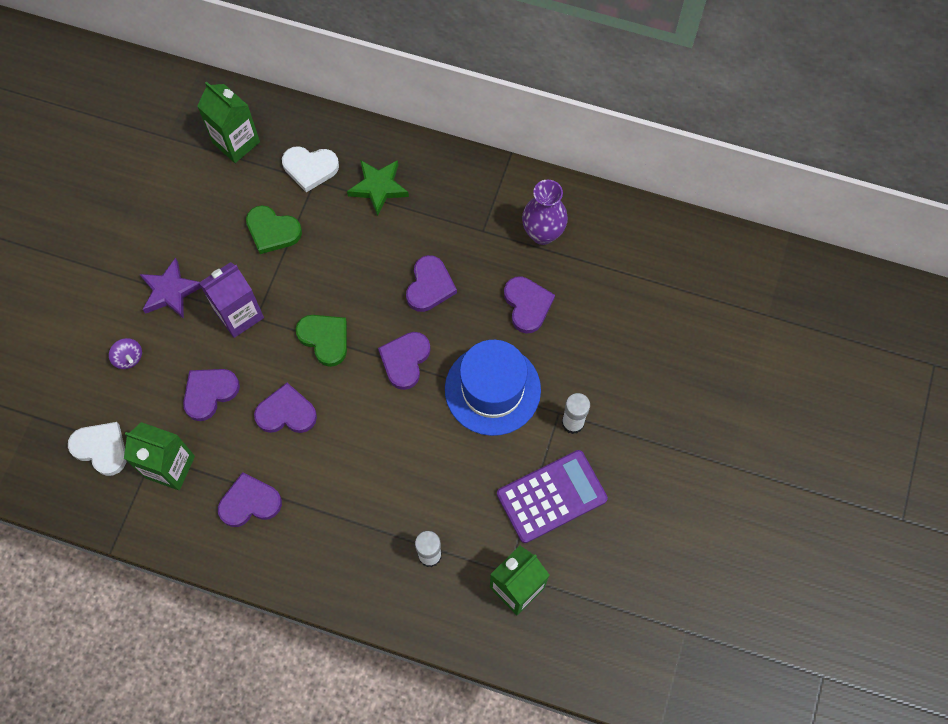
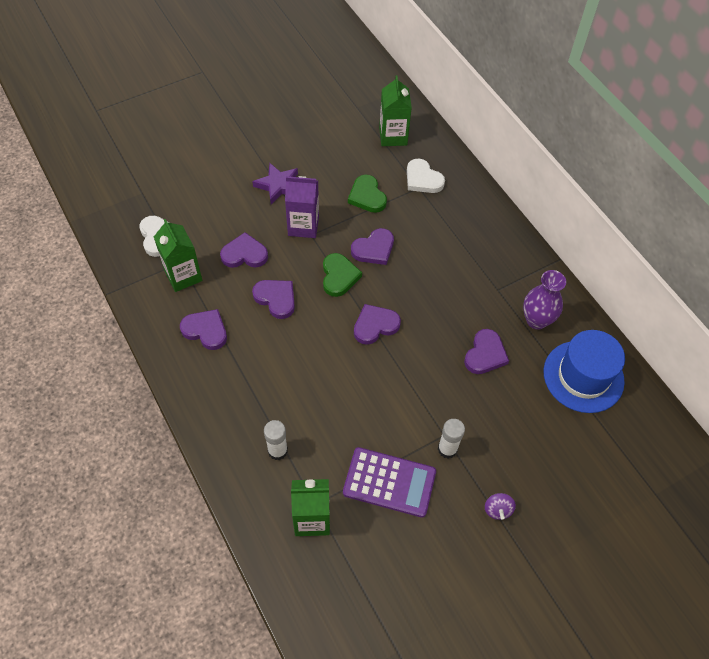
camera: 40 degrees right, 10 degrees down
(129, 358) = (220, 202): purple spinning top -> purple spinning top (497, 510)
(378, 187) = (454, 218): green star -> none
(429, 286) = (432, 295): purple heart -> purple heart (374, 249)
(492, 389) = (413, 386): blue hat -> blue hat (583, 376)

